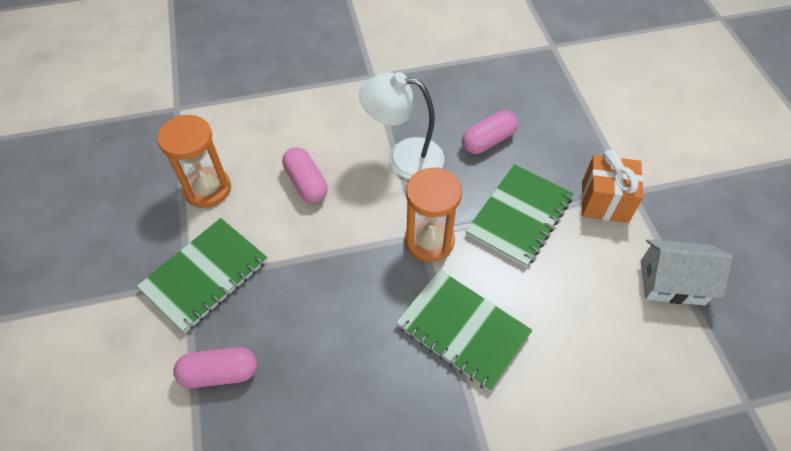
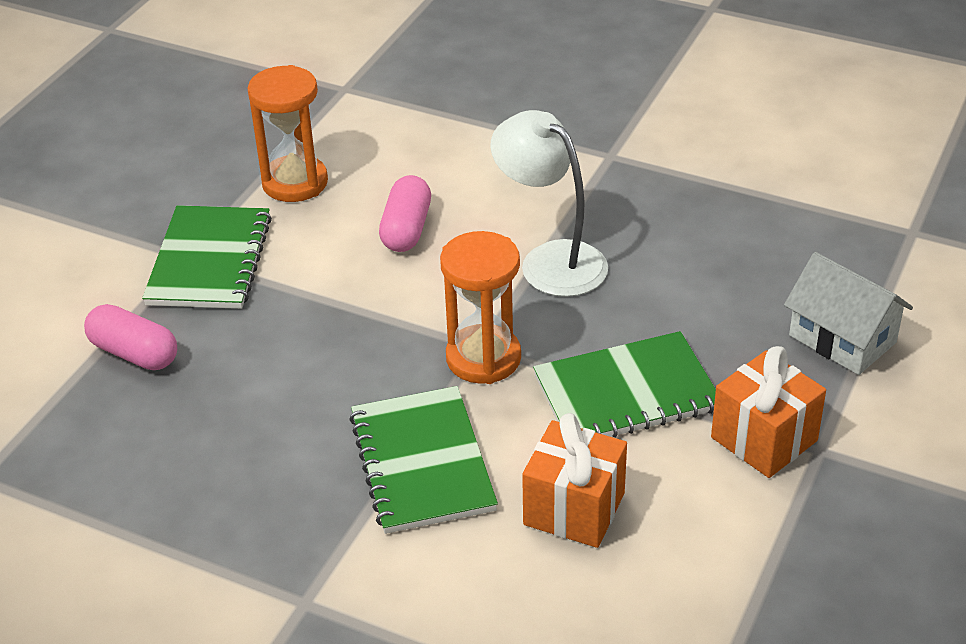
camera: 40 degrees right, 15 degrees down
(205, 275) = (209, 261): green notebook -> green notebook turned 75 degrees counterclockwise
(488, 141) = (681, 295): pink capsule -> none
(563, 304) = (574, 509): none -> orange gift
(672, 282) = (749, 571): white house -> white house (842, 339)

